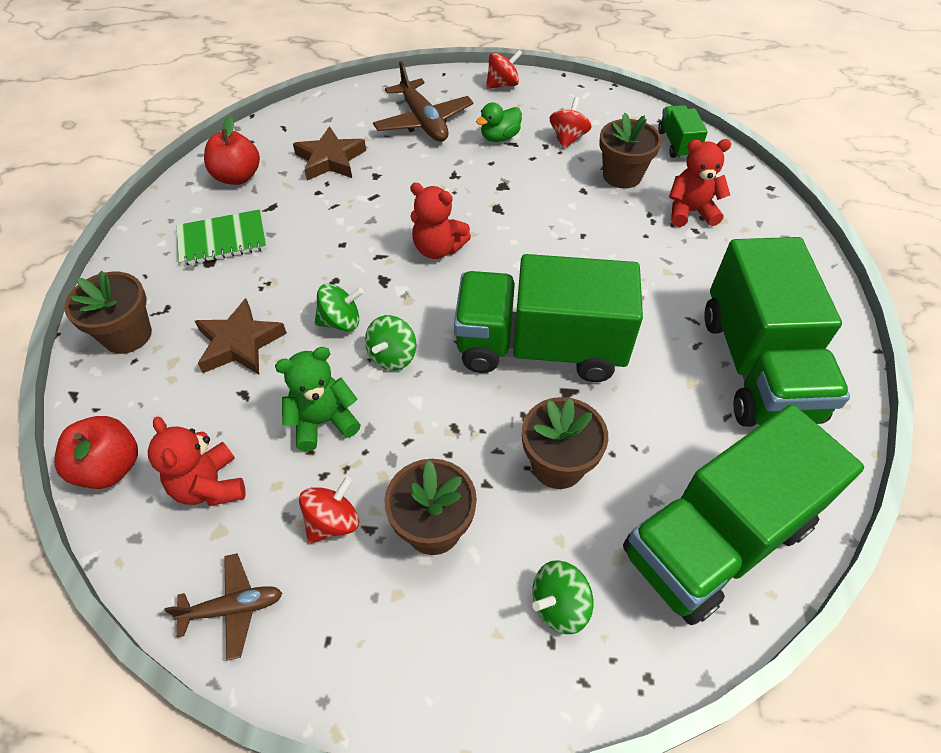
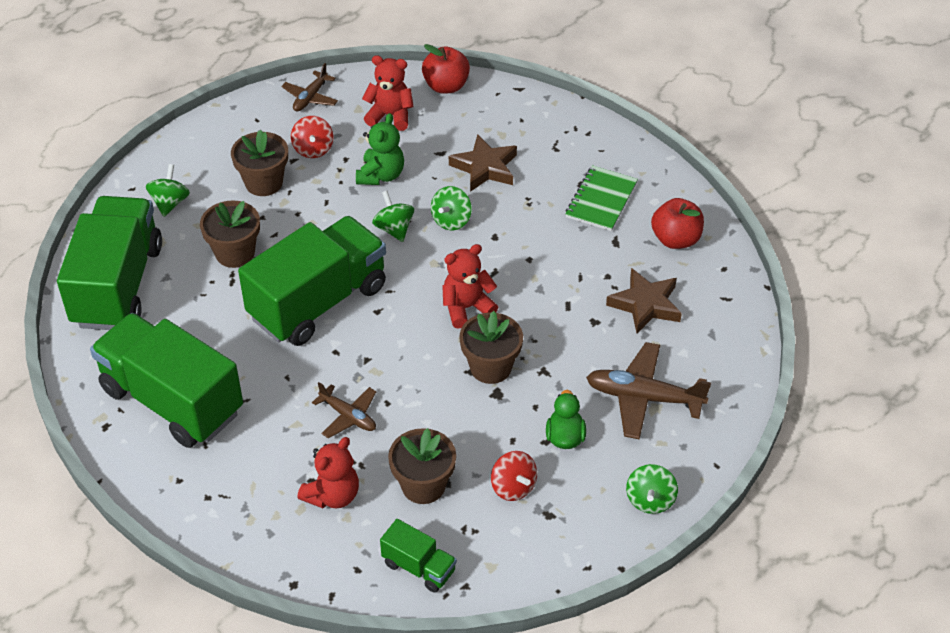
camera: 130 degrees right, 5 degrees down
(127, 335) = (547, 124): brown flower pot -> brown flower pot (490, 367)
(502, 85) = (650, 500): red spinning top -> green spinning top
(622, 247) = (348, 416): none -> brown plane

